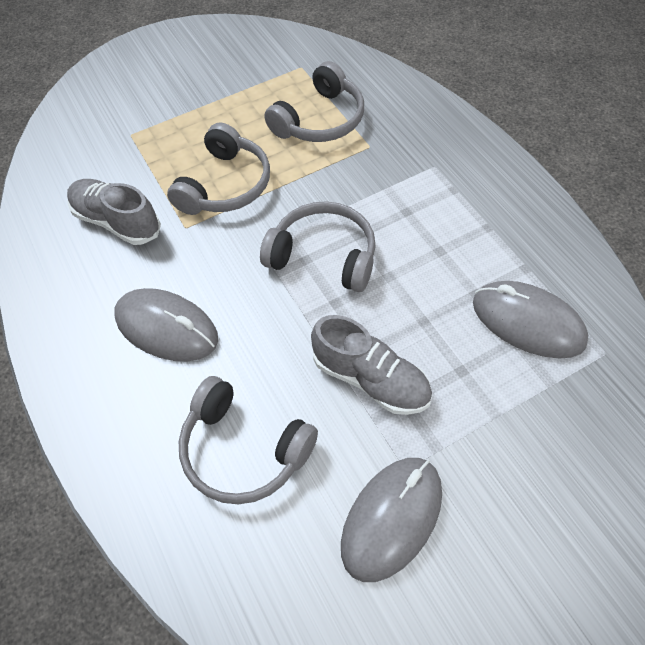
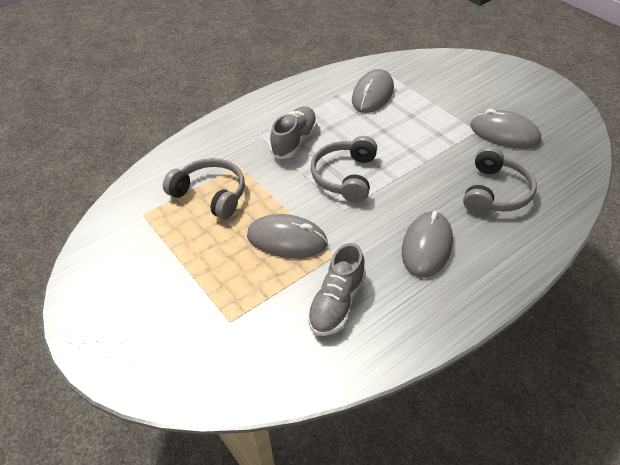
camera: 100 degrees left, 10 degrees down
(225, 185) = (287, 239): grey headphones -> grey mouse
(371, 379) = (429, 147): grey shoe -> grey shoe (294, 141)

